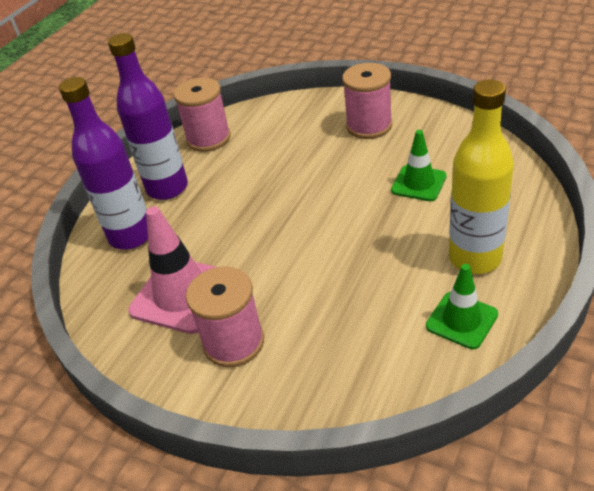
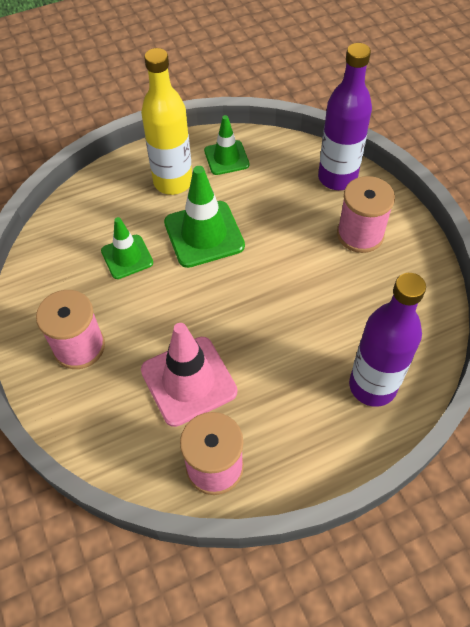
camera: 145 degrees left, 15 degrees up
(167, 188) = (305, 423): purple bottle -> purple bottle (337, 178)
(182, 295) = (369, 294): pink traffic cone -> pink traffic cone (188, 381)
(382, 239) = (204, 234): none -> green traffic cone

